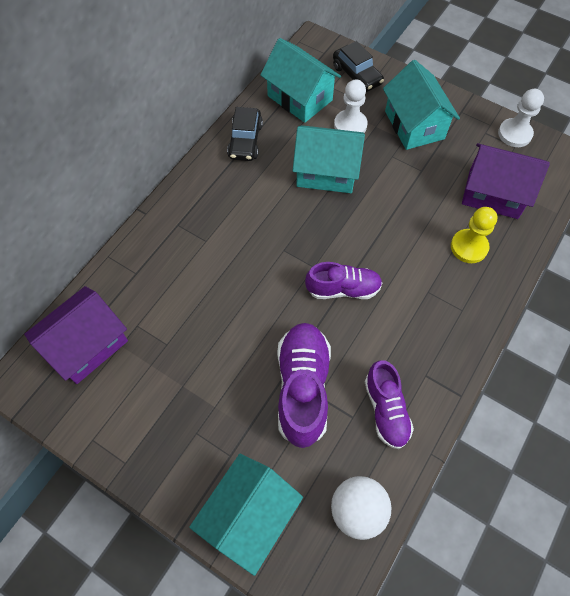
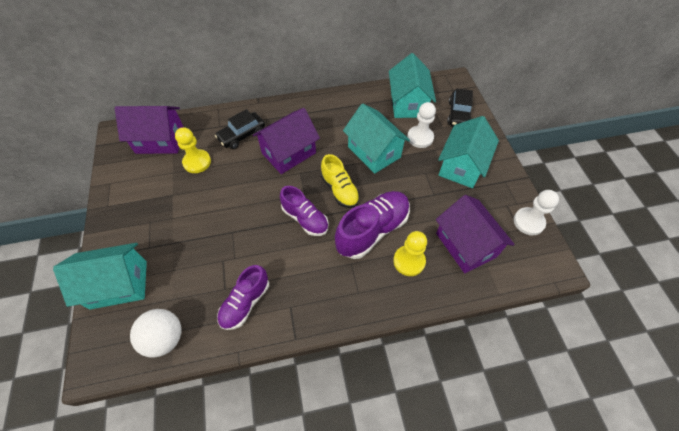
camera: 45 degrees right, 5 degrees down
(163, 331) = (197, 162): none -> yellow pawn
(245, 141) = (350, 104): black car -> black car (242, 135)
(248, 240) = (289, 153): none -> purple house
(303, 388) = (220, 249): purple shoe -> purple shoe (372, 230)
(340, 235) = (339, 190): none -> yellow shoe

